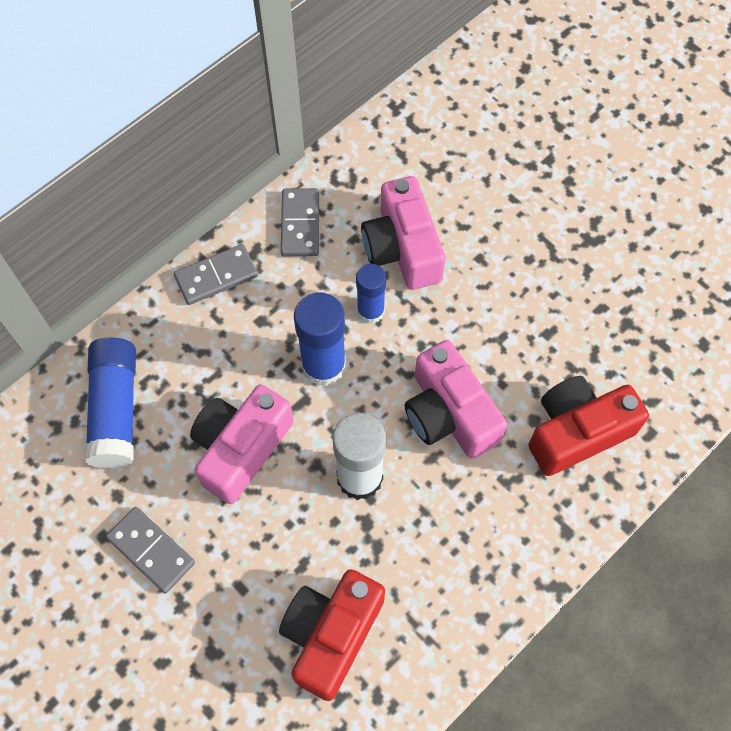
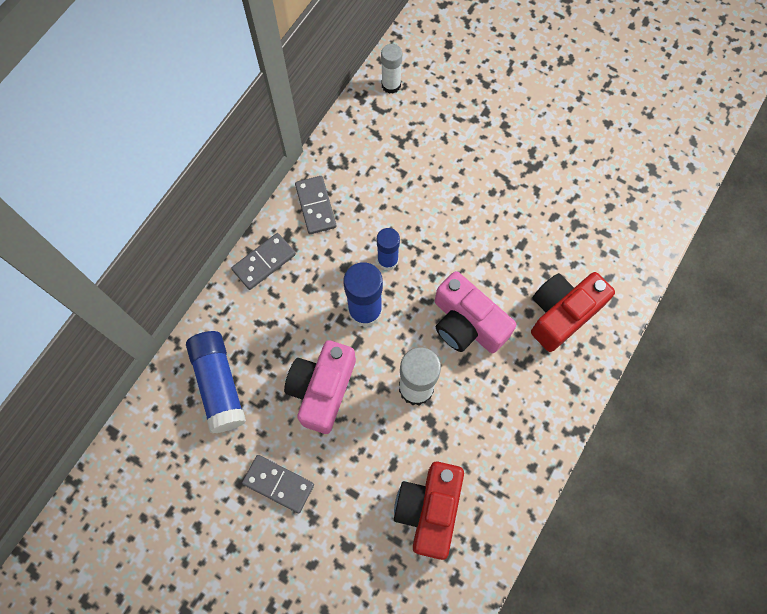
camera: 15 degrees left, 5 degrees up
(402, 248) = (397, 206): pink camera -> none
(437, 101) = (391, 85): none -> white glue stick

